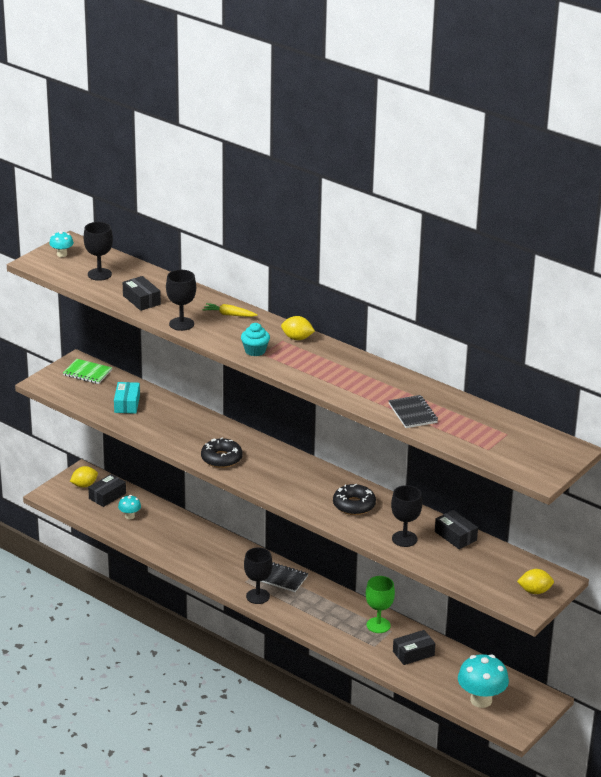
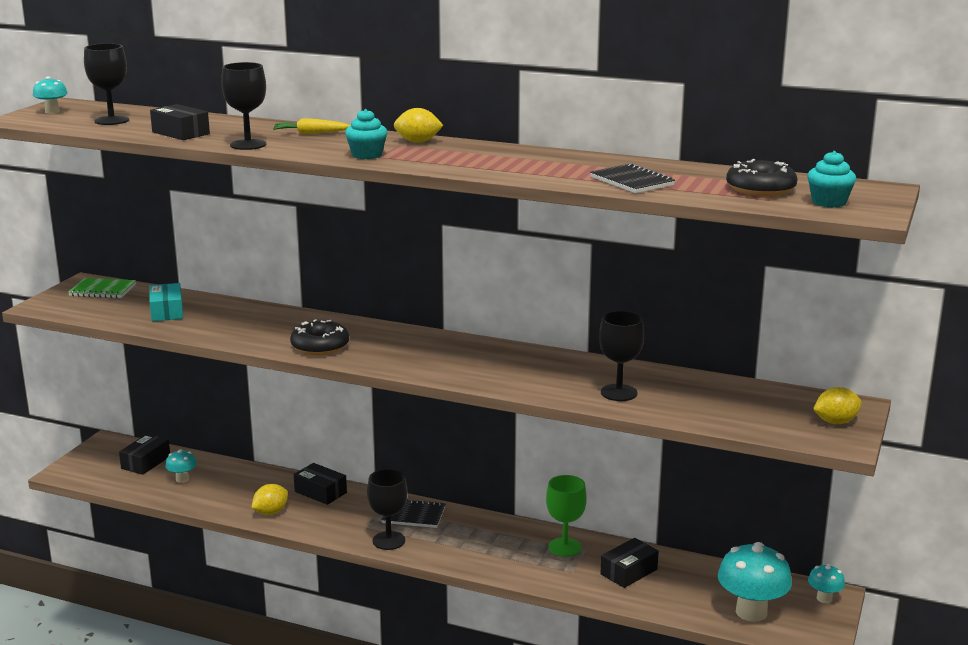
camera: 15 degrees left, 10 degrees down
(84, 485) = (111, 455): yellow lemon -> yellow lemon (270, 512)
(354, 505) = (527, 368): black donut -> black donut (760, 189)
(455, 536) = (684, 380): black box -> black box (320, 492)
(524, 459) = (828, 202): none -> turquoise cupcake
(538, 700) = (824, 598): none -> turquoise mushroom

